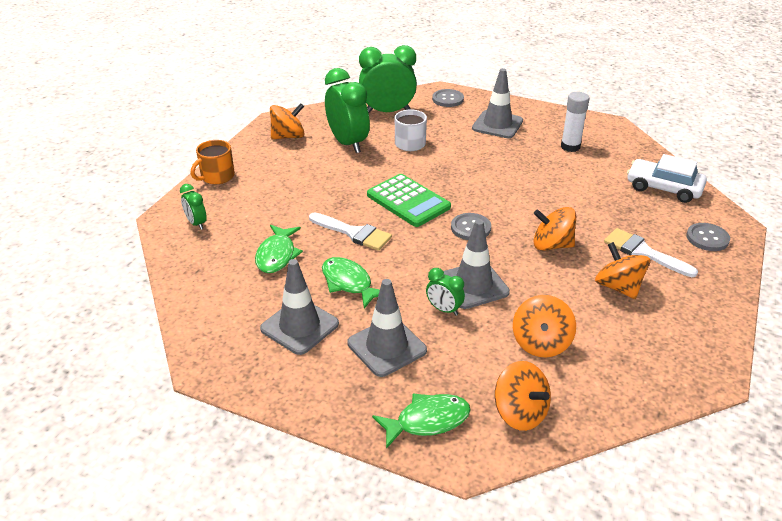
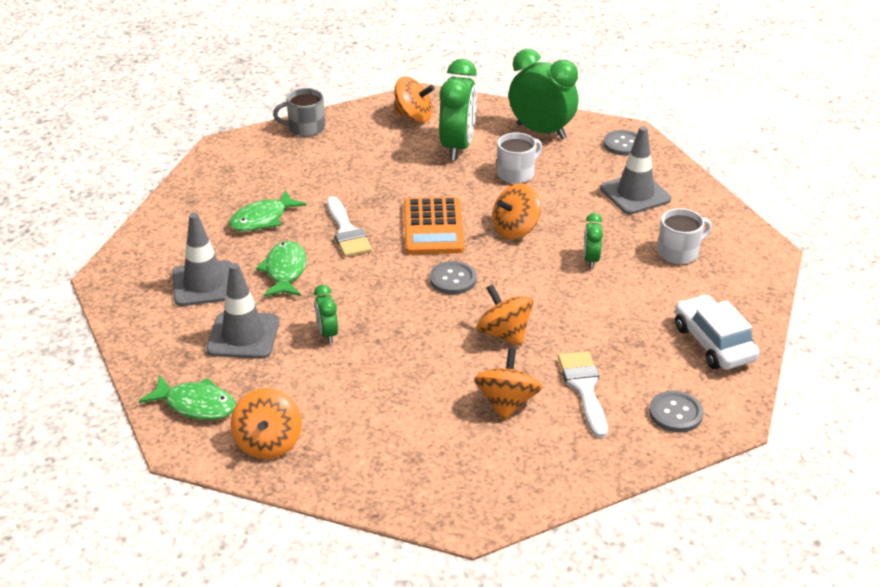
camera: 40 degrees right, 0 degrees up
(196, 223) = (238, 162): green clock -> green clock (591, 259)
(217, 176) = (305, 128): orange mug -> grey mug
(408, 201) = (433, 227): green calculator -> orange calculator
(473, 285) = (380, 328): grey traffic cone -> none
(541, 343) = (364, 405): orange spinning top -> orange spinning top (515, 229)
(570, 147) = (679, 252): white glue stick -> white mug

